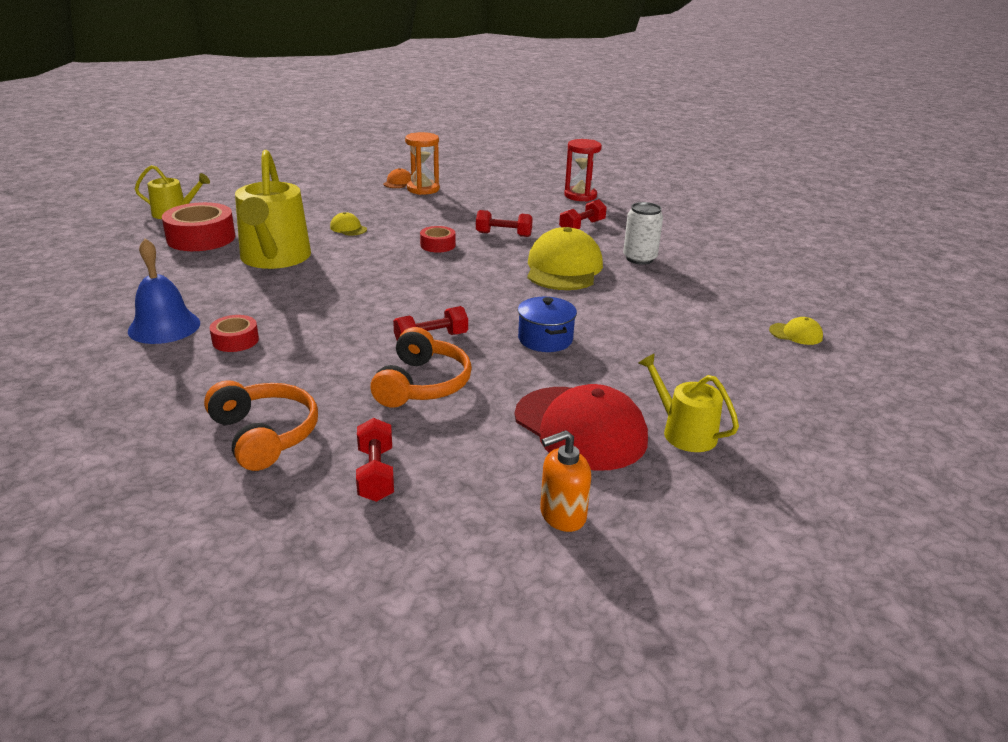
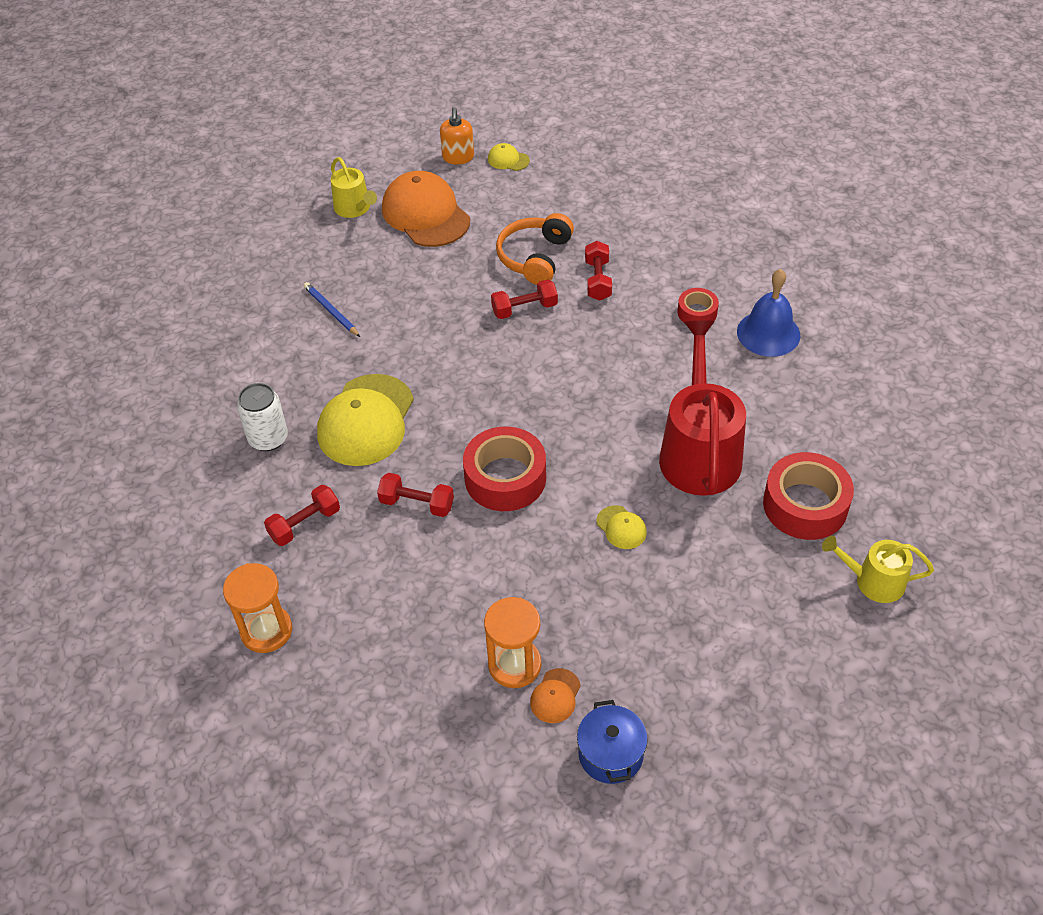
camera: 170 degrees left, 20 degrees up
(265, 435) = (645, 217): orange headphones -> none
(274, 258) = (699, 452): yellow watering can -> red watering can
(375, 474) = (567, 186): red dumbbell -> red dumbbell (598, 280)
(438, 245) = (505, 478): red tape -> red tape, size x1.86
(545, 339) = (423, 305): blue pot -> blue pot (610, 754)
(562, 515) = (458, 157): orange soap dispenser -> orange soap dispenser turned 105 degrees clockwise
(580, 196) = (266, 630): red hourglass -> orange hourglass
(580, 428) = (425, 214): red cap -> orange cap
(642, 332) = (331, 311): none -> blue pencil
(796, 334) = (191, 304): yellow cap -> yellow cap (508, 160)

